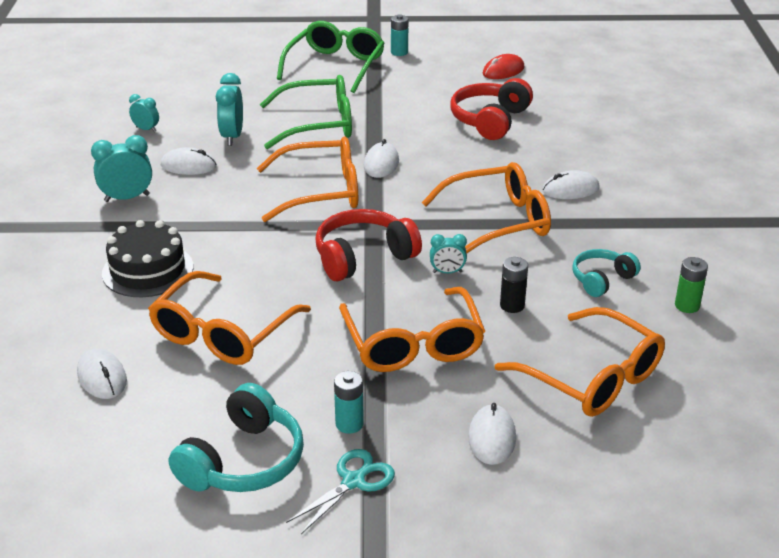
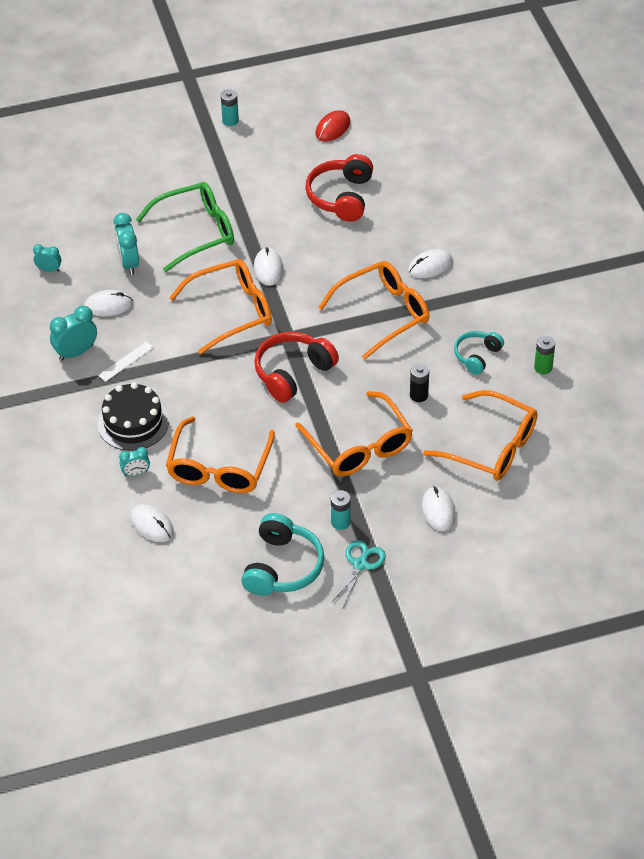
camera: 15 degrees left, 15 degrees up
(176, 214) = (126, 361): none -> white ruler
(335, 66) = (179, 151): green glasses -> none
(447, 272) = (361, 374): turquoise clock -> turquoise clock (136, 473)

